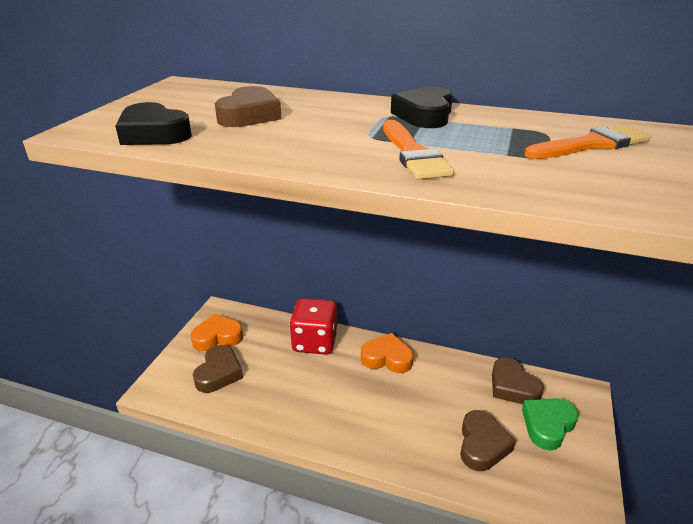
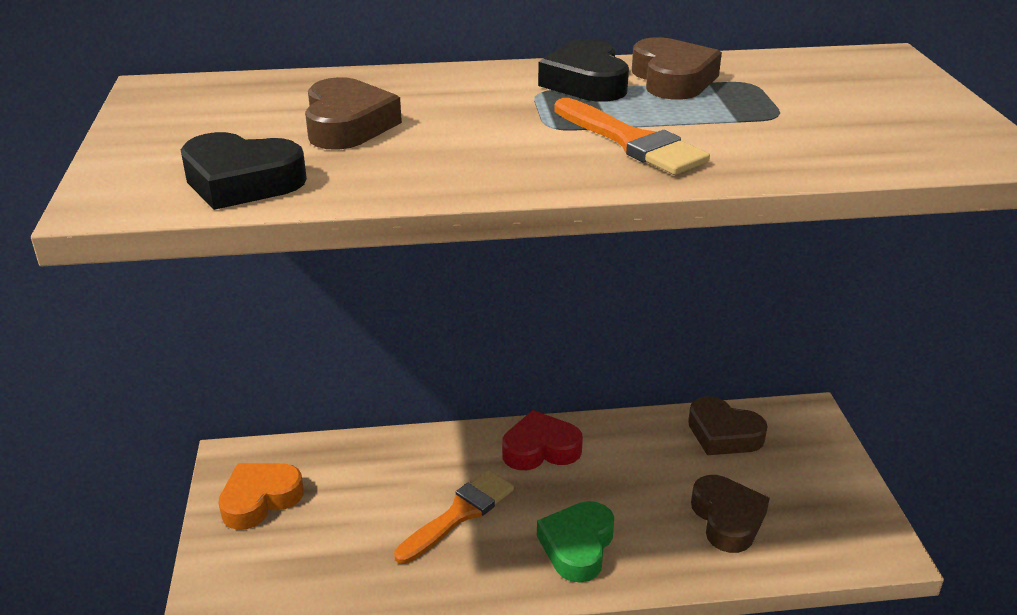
camera: 25 degrees left, 0 degrees up
(219, 373) = (301, 552): brown heart -> brown heart (672, 79)
(315, 342) = (421, 459): red dice -> none
(387, 358) = (540, 449): orange heart -> red heart
(547, 425) = (789, 468): green heart -> green heart (577, 546)
(591, 144) = (813, 89): orange brush -> orange brush (459, 514)

